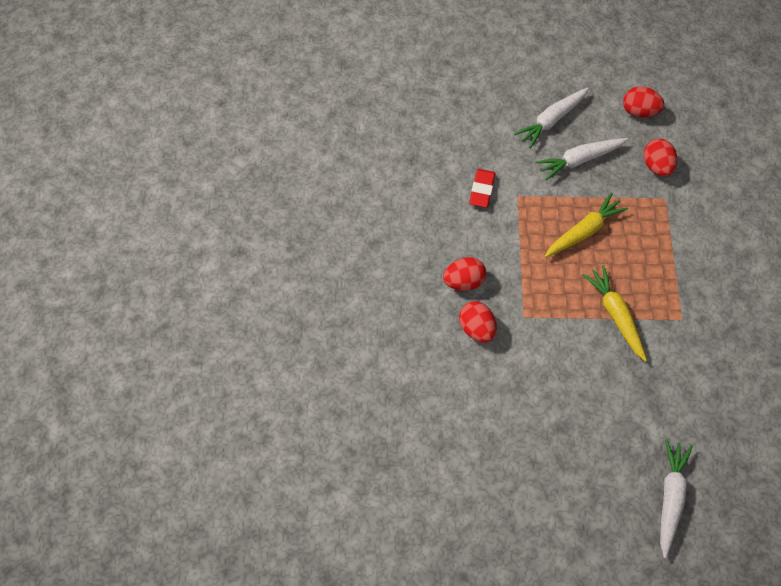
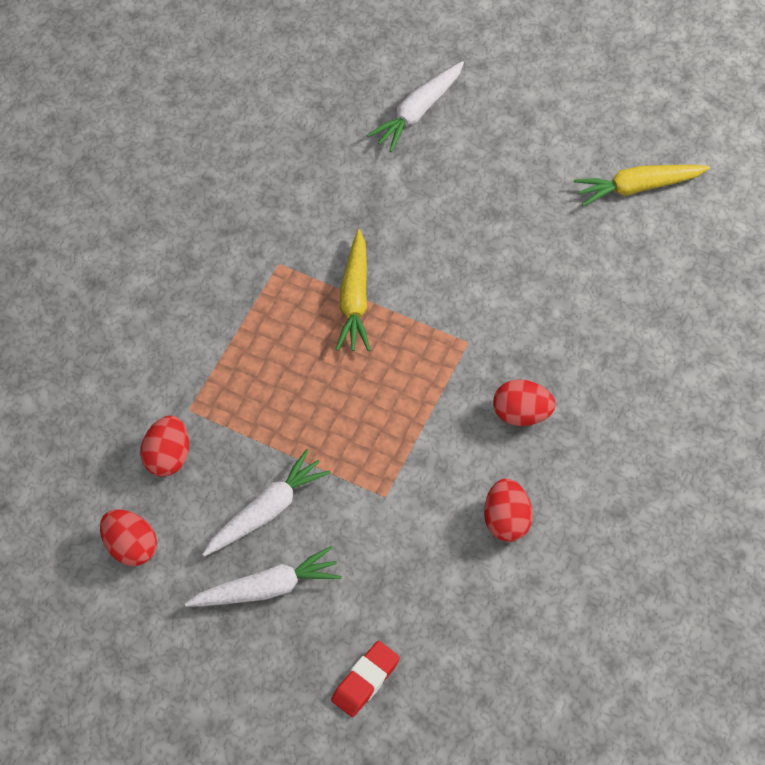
camera: 155 degrees left, 5 degrees down
(476, 328) = (534, 352): red egg -> red egg (506, 520)
(482, 190) = (430, 525): red eraser -> red eraser (365, 681)
(579, 160) = (267, 510): white carrot -> white carrot turned 45 degrees counterclockwise
(583, 231) = (326, 412): yellow carrot -> yellow carrot (637, 187)

